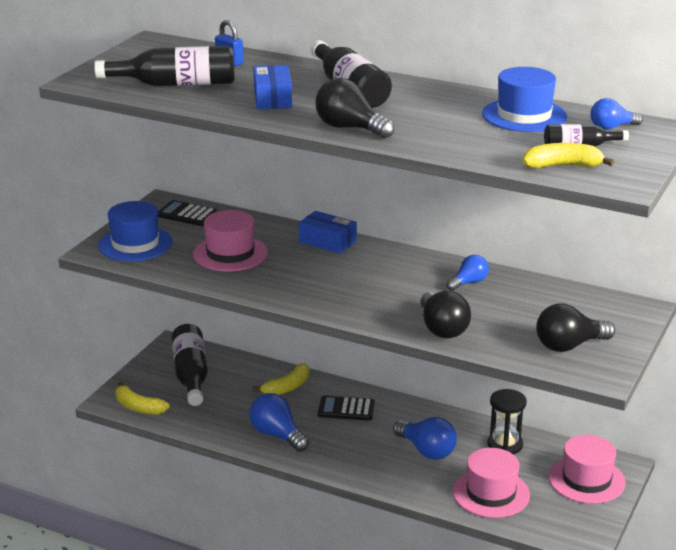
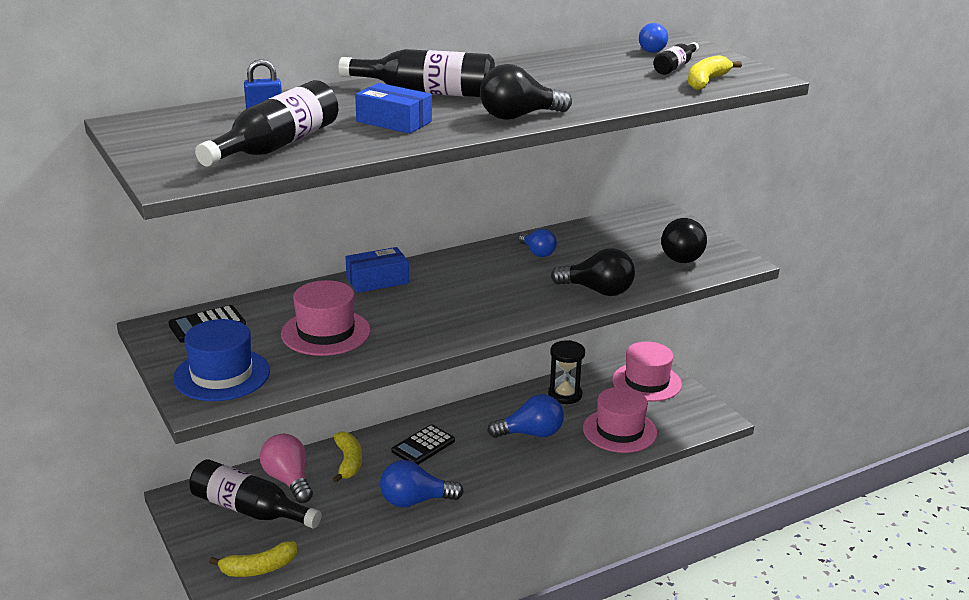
camera: 55 degrees left, 0 degrees up
(238, 374) = (288, 480): none -> pink light bulb
(469, 283) = (537, 252): blue light bulb -> blue light bulb turned 150 degrees clockwise
(524, 115) = (588, 63): blue hat -> none

